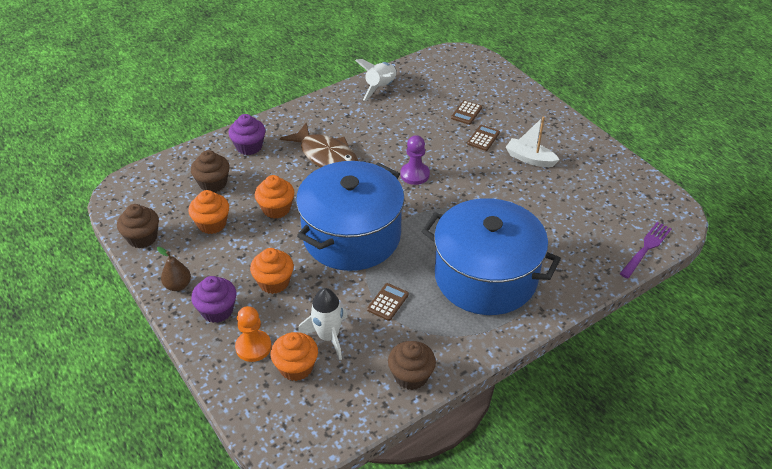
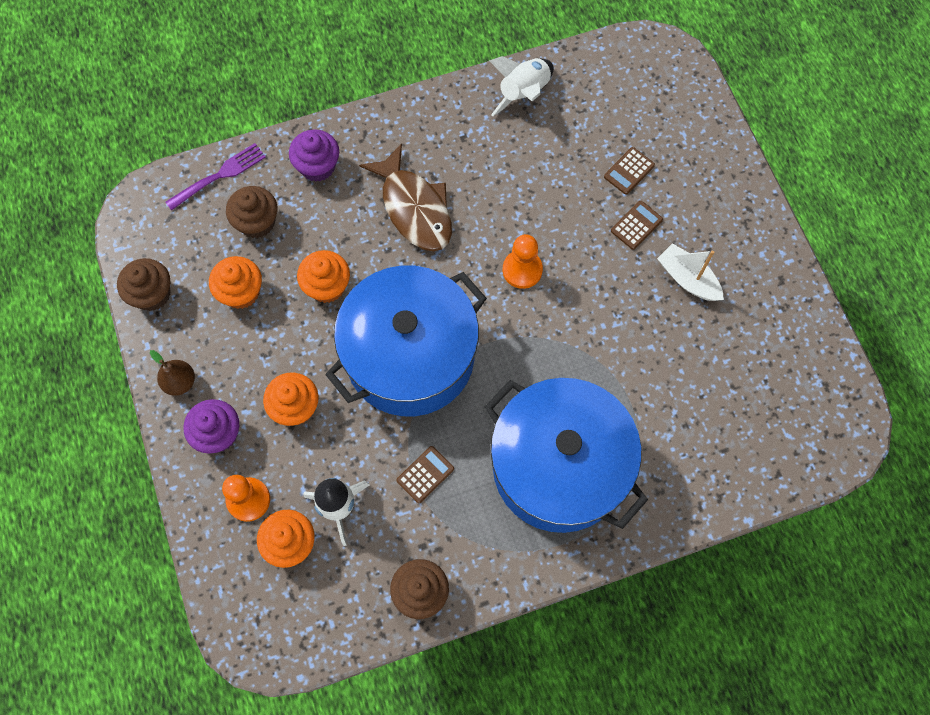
camera: 15 degrees right, 25 degrees up
(415, 174) = (522, 270): purple pawn -> orange pawn
(646, 248) = (784, 475): purple fork -> purple fork (219, 176)

